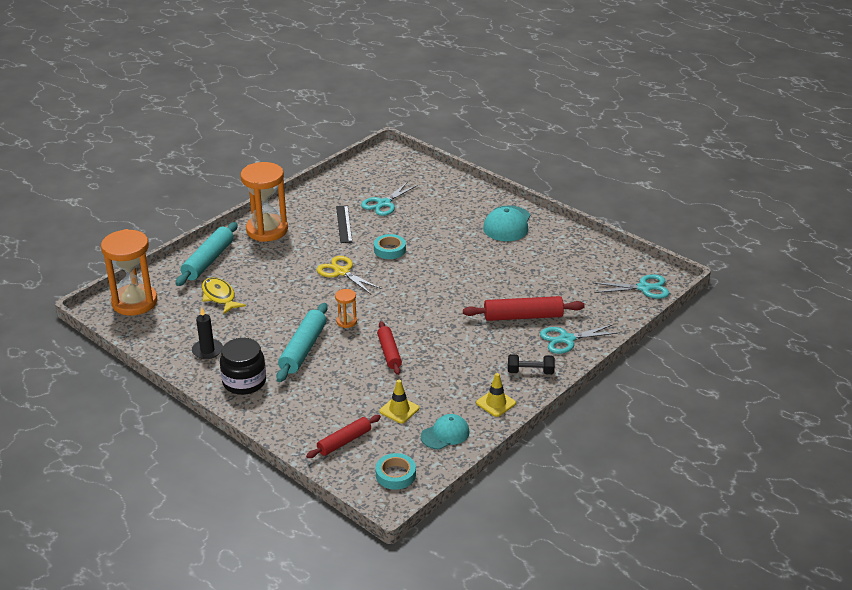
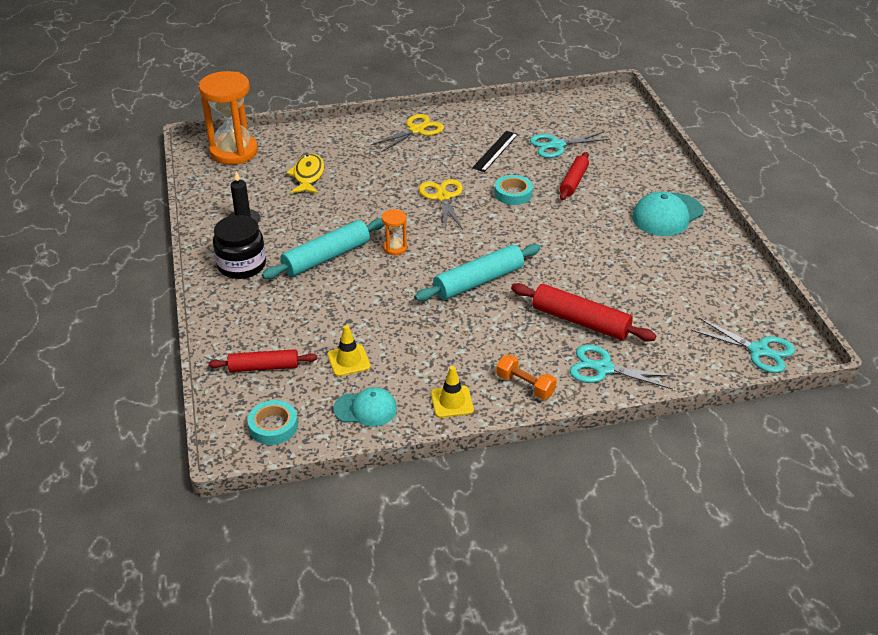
camera: 35 degrees right, 5 degrees up
(208, 261) = (334, 139): turquoise rolling pin -> turquoise rolling pin (478, 281)
(267, 230) = (417, 130): orange hourglass -> yellow scissors
(389, 352) = (402, 297): red rolling pin -> red rolling pin (574, 181)
(530, 372) = (525, 385): black dumbbell -> orange dumbbell

